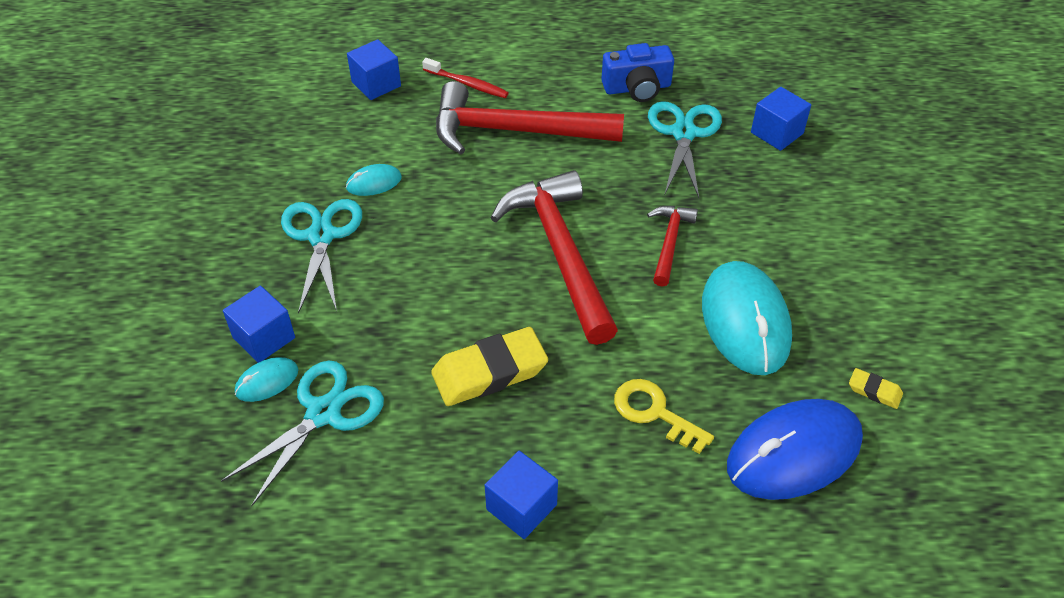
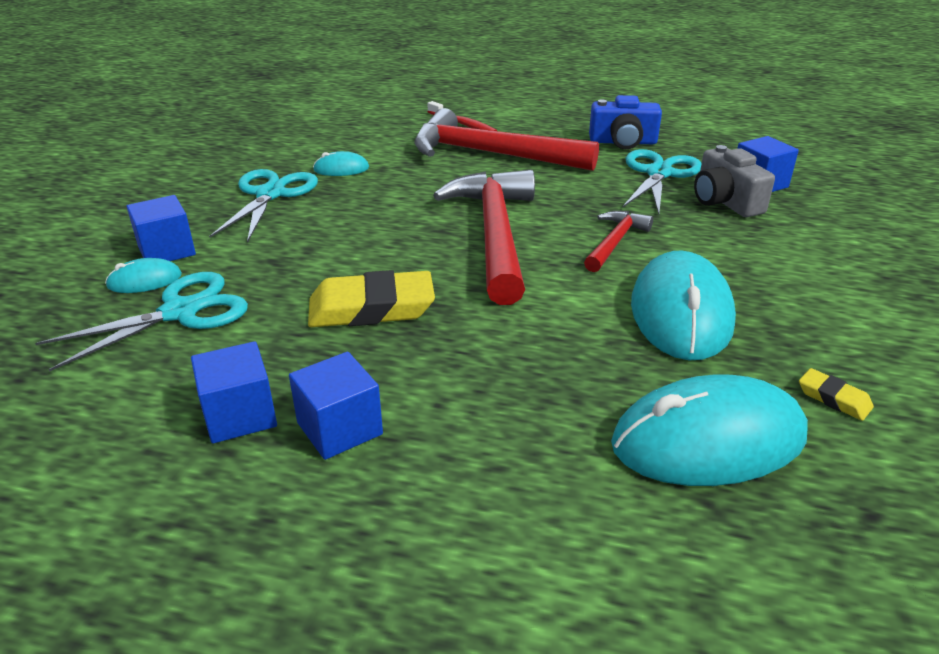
camera: 15 degrees right, 15 degrees down
(376, 84) = (382, 116): blue cube -> blue cube (240, 415)
(655, 413) = (542, 372): yellow key -> none
(751, 165) = (725, 201): none -> grey camera
(794, 453) = (708, 440): blue mouse -> turquoise mouse

